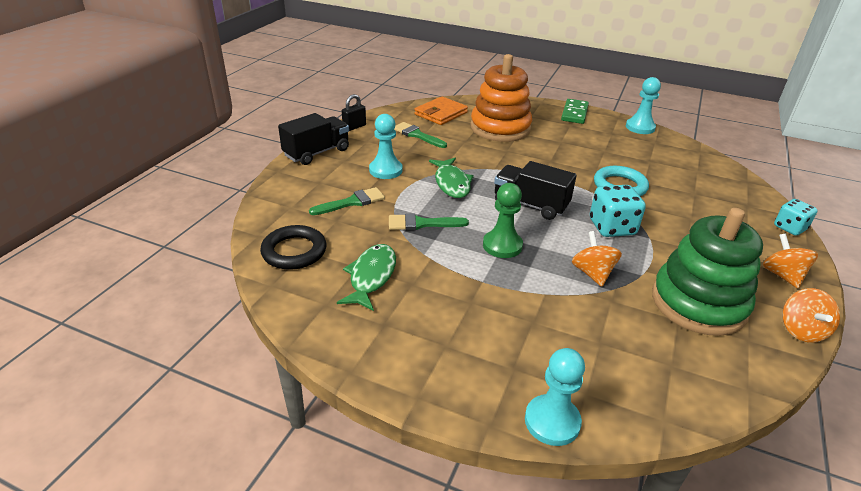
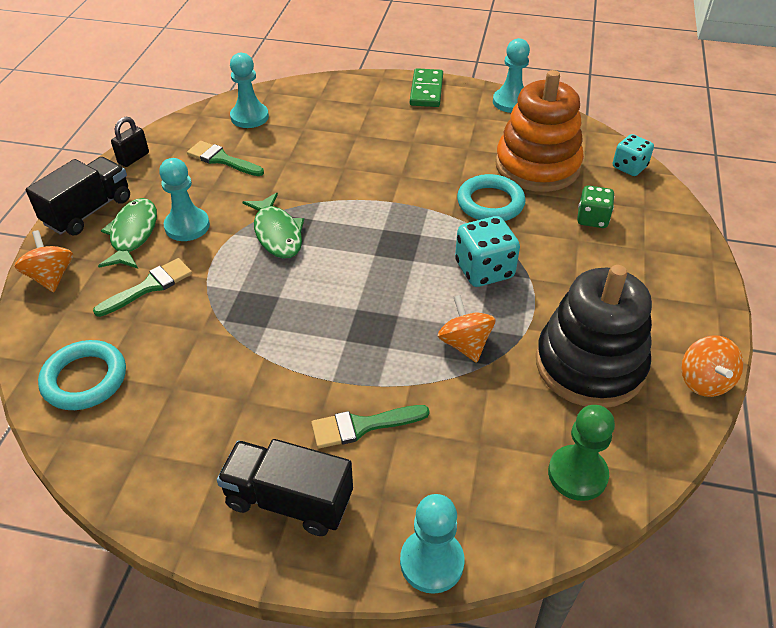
camera: 10 degrees left, 10 degrees up
(294, 251) = (85, 379): black ring -> turquoise ring
(371, 276) = (192, 399): green fish -> green fish (133, 234)
(422, 224) = (246, 305): green brush -> green brush (362, 426)
(441, 113) = (249, 117): orange wallet -> turquoise pawn
(500, 128) = (331, 130): orange stacking toy -> orange stacking toy (537, 166)
(502, 245) = (351, 322): green pawn -> green pawn (577, 474)
(530, 205) = (381, 251): black truck -> black truck (289, 500)
(698, 303) = (589, 365): green stacking toy -> black stacking toy
(703, 207) = (592, 219): none -> green dice
(782, 275) = (683, 306): orange spinning top -> orange spinning top (51, 277)
(789, 228) = (692, 234): turquoise dice -> turquoise dice (629, 167)

